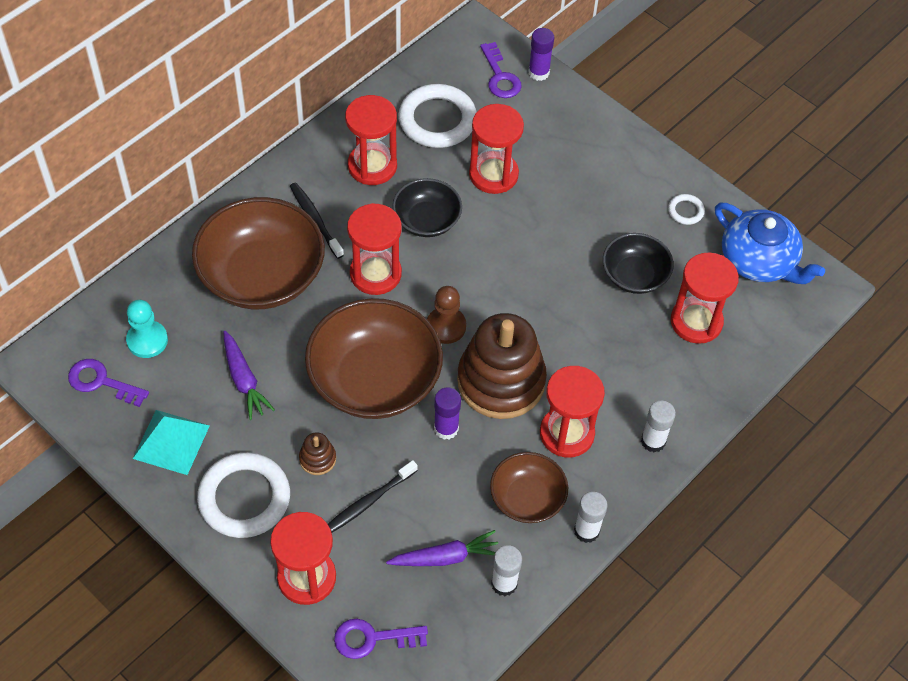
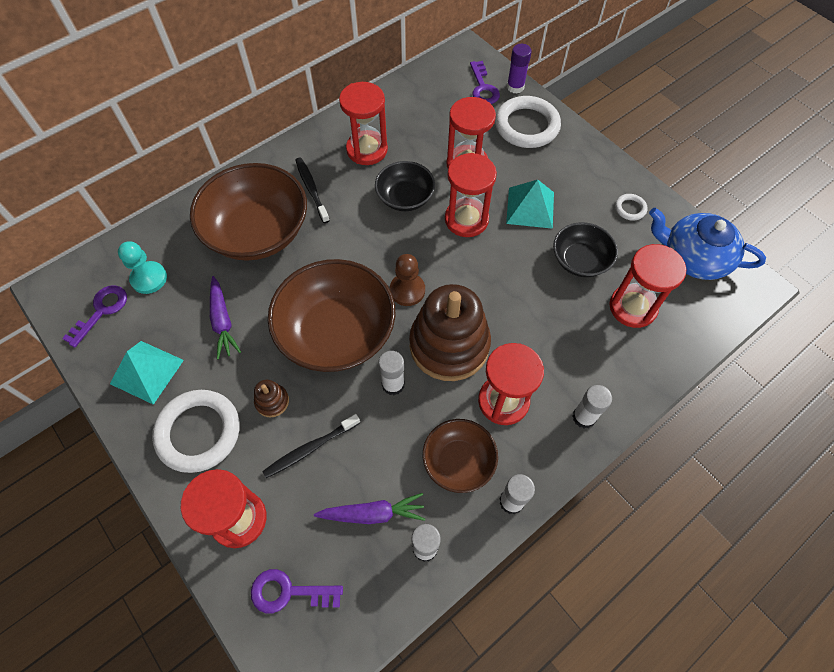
camera: 10 degrees right, 5 degrees up
(102, 382) = (101, 311): purple key -> purple key turned 90 degrees clockwise
(375, 274) = (354, 239): red hourglass -> red hourglass (466, 219)
(437, 120) = (426, 118): white ring -> white ring (526, 126)
(446, 428) = (393, 384): purple glue stick -> white glue stick
(572, 219) = (530, 207): none -> turquoise pyramid
(759, 261) = (693, 257): blue teapot -> blue teapot turned 150 degrees clockwise

